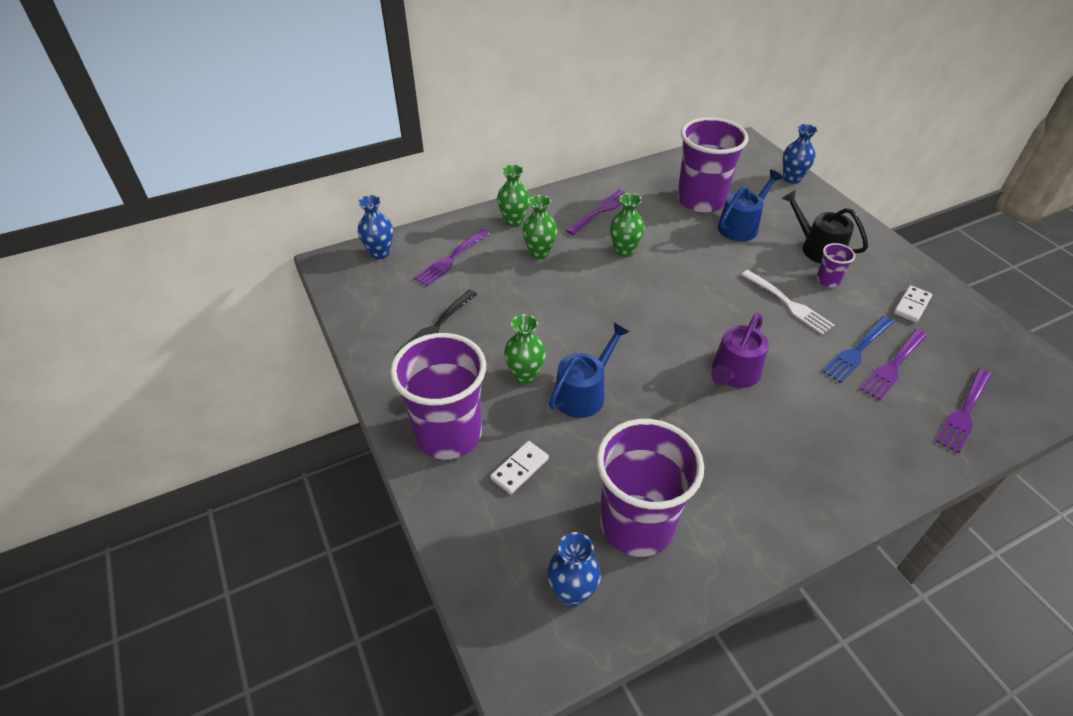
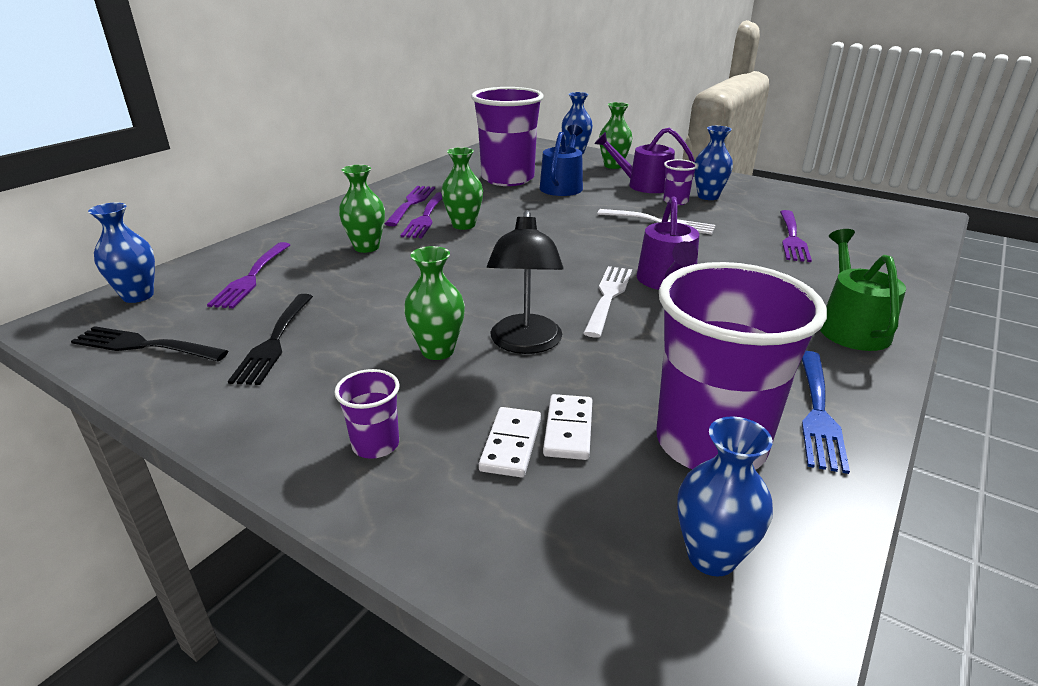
camera: 30 degrees left, 15 degrees down
(368, 302) = (146, 345): none -> black fork
(448, 434) = (375, 445): purple cup -> purple cup, size x0.43
(514, 221) = (314, 231): green vase -> green vase (613, 166)
(583, 393) = (525, 344): blue watering can -> black lamp
(674, 373) = (608, 297): none -> white fork
(817, 248) = (644, 185): black watering can -> purple watering can
(838, 479) = (851, 327): none -> green watering can
(857, 350) = (752, 236): blue fork -> blue fork (817, 411)
(866, 284) = (708, 196): none -> blue vase
(912, 305) = (758, 200): white domino -> white domino (568, 429)
(964, 411) = (879, 250): purple fork -> purple fork (425, 217)

